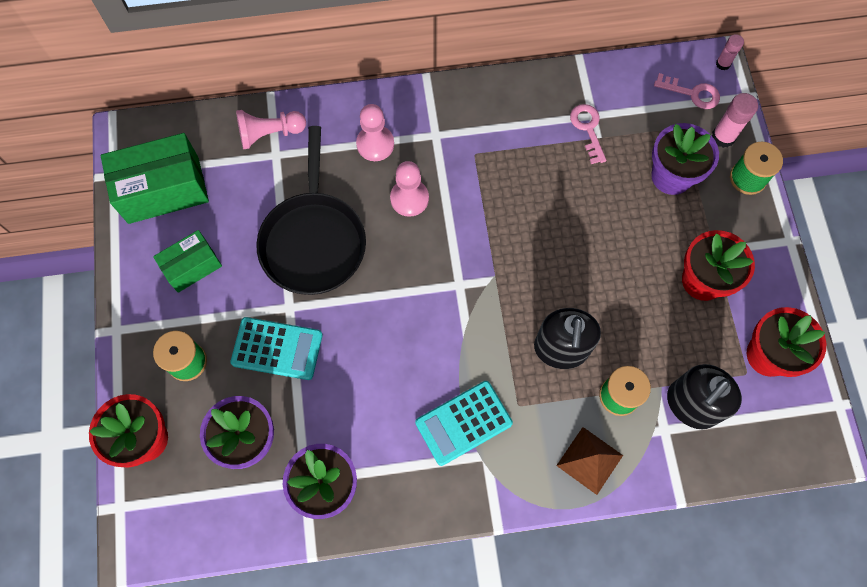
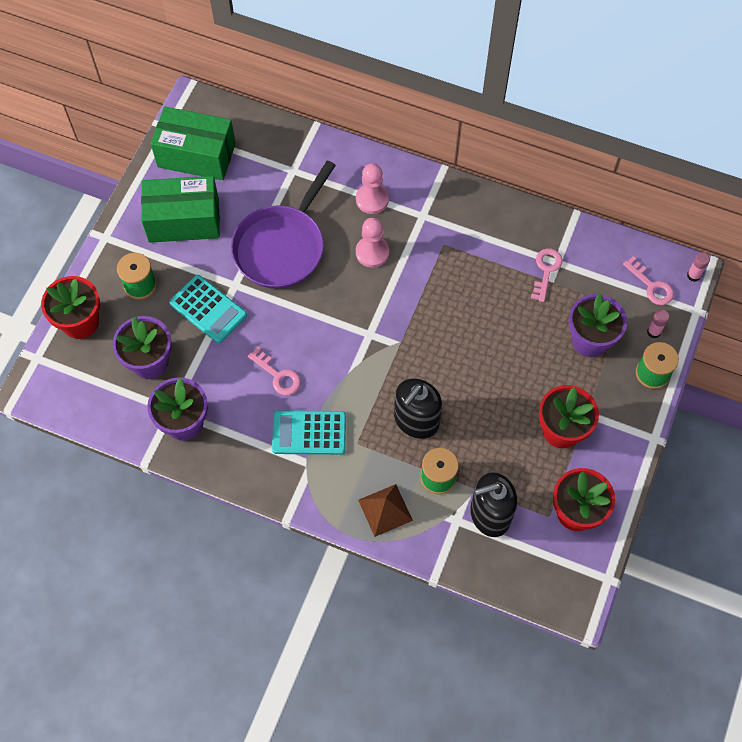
camera: 30 degrees right, 5 degrees down
(192, 266) = (184, 220): green box -> green box, size x1.67
(269, 134) = (298, 153): pink pawn -> none
(313, 240) = (282, 247): black pan -> purple pan
(394, 379) = (278, 375): none -> pink key
(723, 137) = (653, 332): pink glue stick -> pink glue stick, size x0.64

